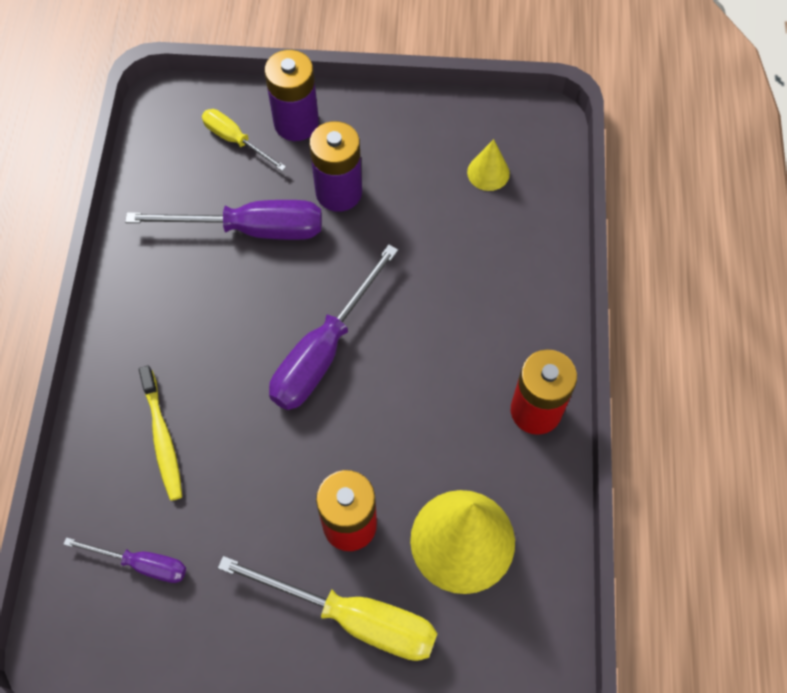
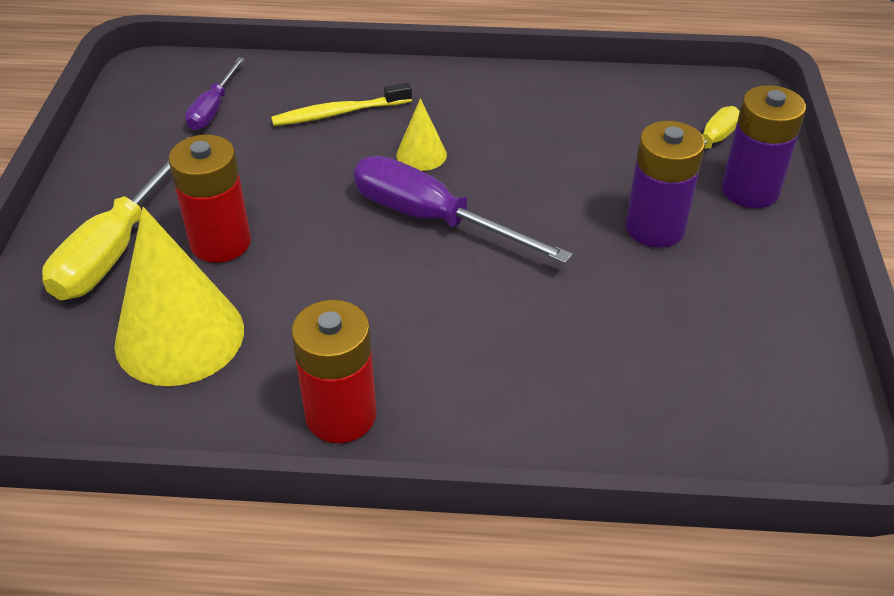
camera: 90 degrees right, 20 degrees down
(251, 229) = (589, 160): purple screwdriver -> none
(488, 172) = (721, 376): yellow cone -> yellow cone (421, 154)

